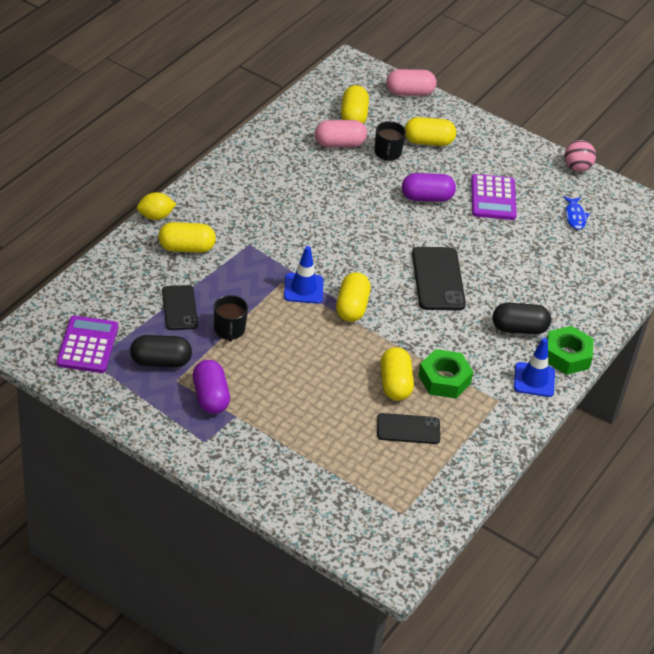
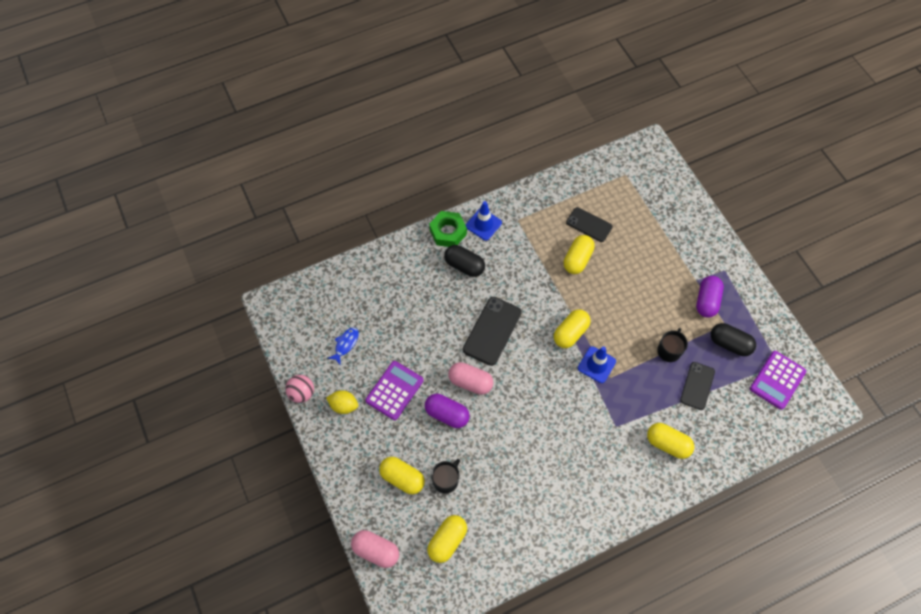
camera: 145 degrees left, 20 degrees up
(155, 216) = (678, 490): yellow lemon -> yellow lemon (344, 405)
(339, 144) = (481, 509): pink capsule -> pink capsule (470, 382)
(444, 379) = (542, 249): green nut -> none

